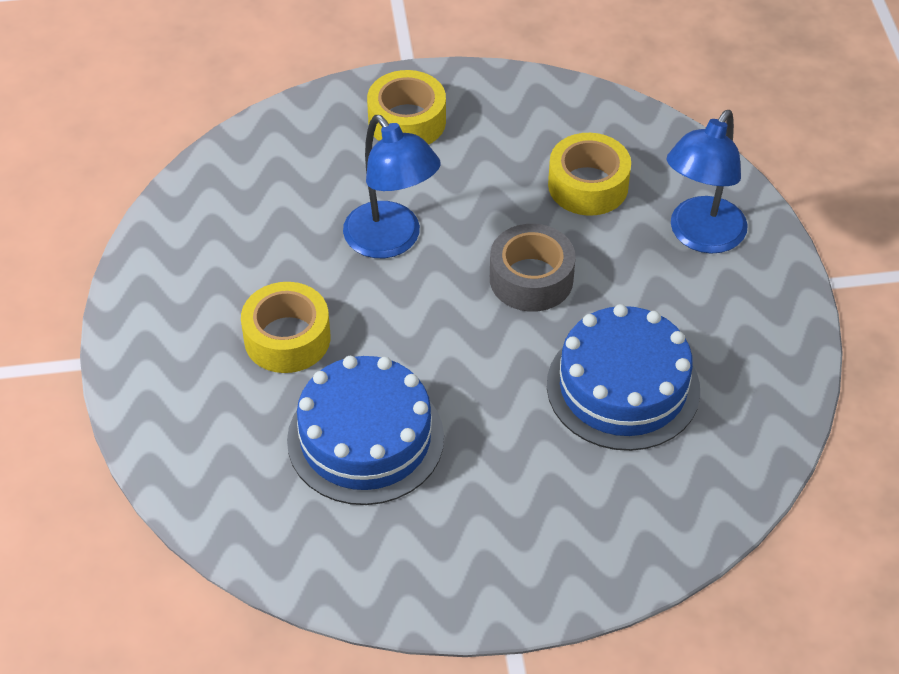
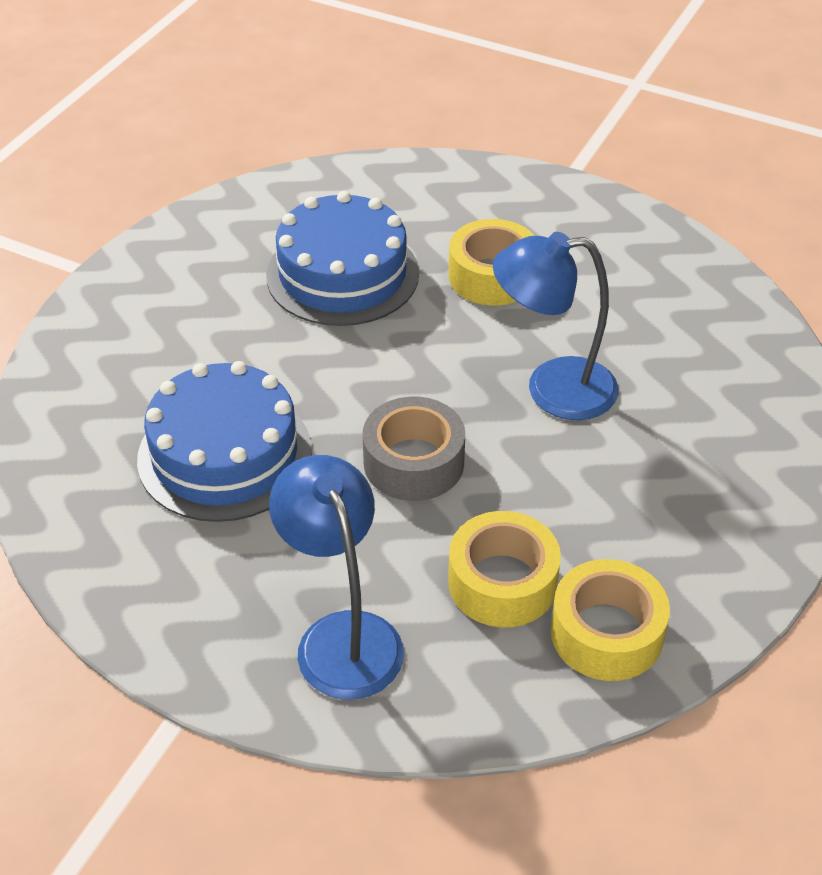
camera: 125 degrees right, 5 degrees down
(407, 121) = (724, 483): yellow tape -> yellow tape (606, 633)

